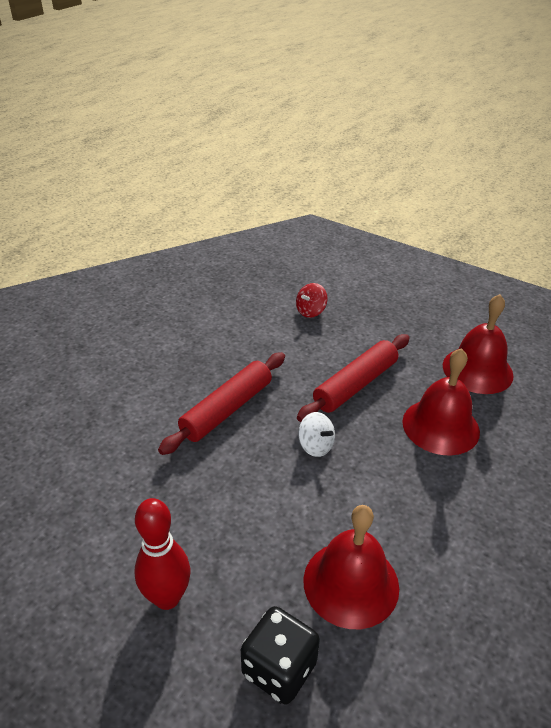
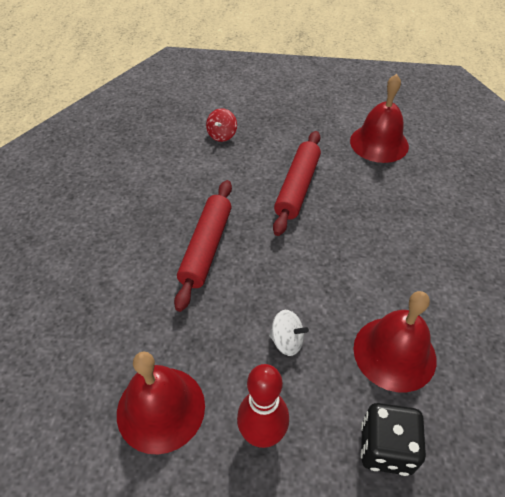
camera: 25 degrees left, 10 degrees up
(315, 446) = (298, 251): white spinning top -> white spinning top (287, 341)
(440, 426) = (380, 198): red bell -> red bell (161, 408)

